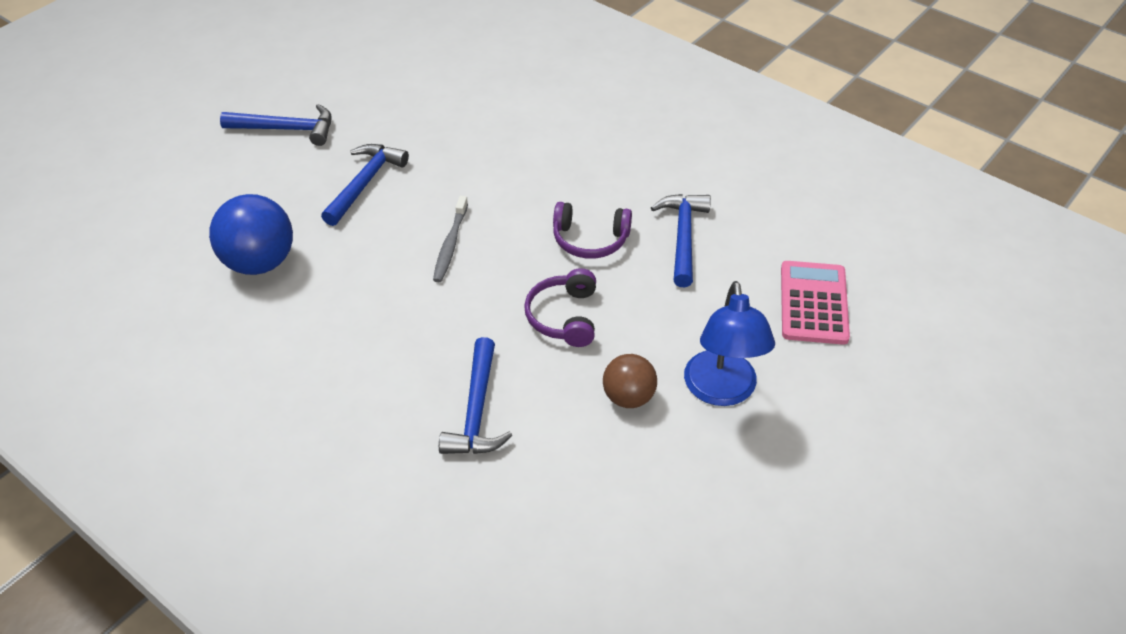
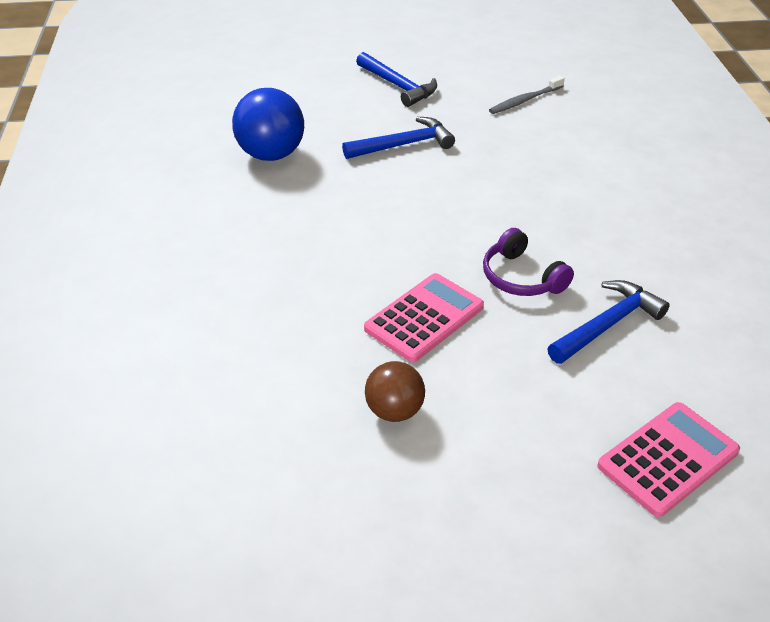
camera: 45 degrees right, 5 degrees down
(450, 245) = (408, 217): grey toothbrush -> grey toothbrush (525, 100)
(476, 411) = (273, 337): blue hammer -> none
(563, 317) = (424, 318): purple headphones -> pink calculator
(722, 391) = (479, 465): blue lamp -> none

